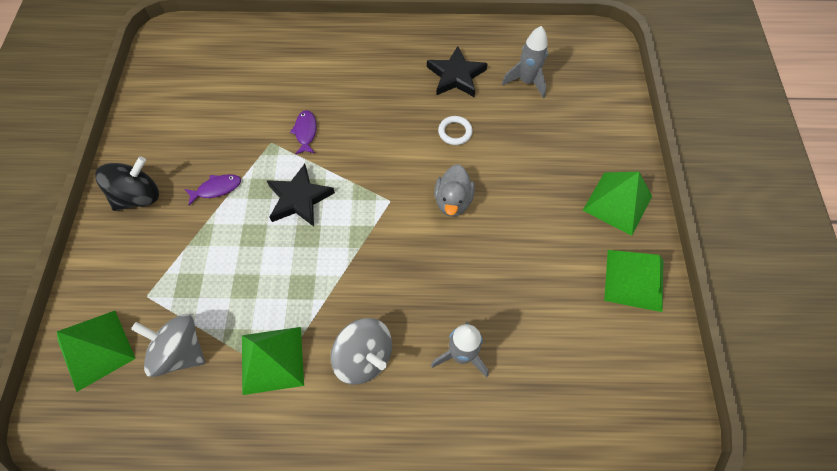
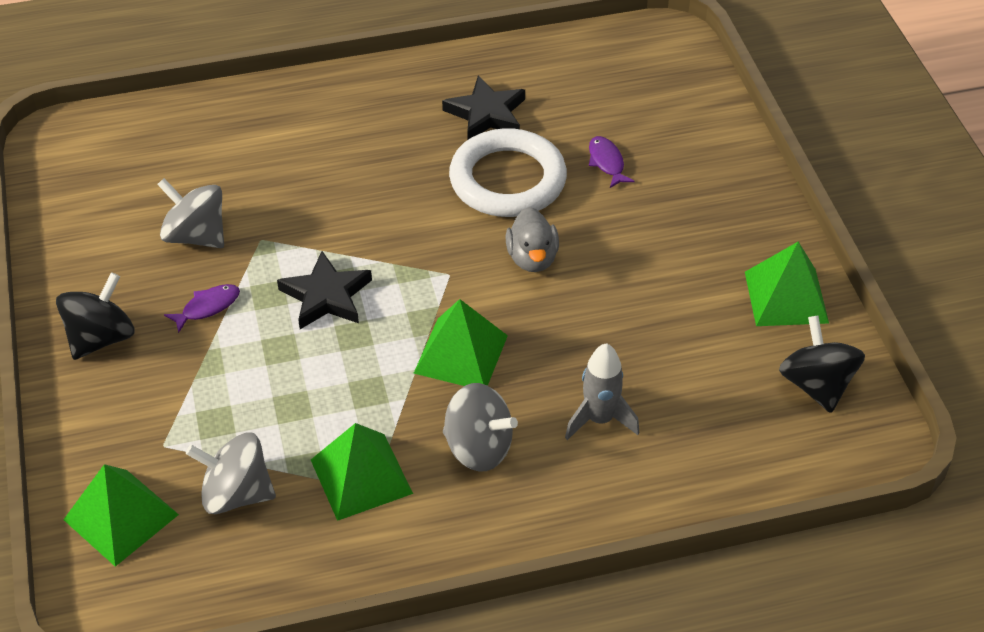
camera: 15 degrees left, 15 degrees down
(229, 130) = (196, 236): none -> grey spinning top
(305, 132) = (304, 218): purple fish -> purple fish (607, 162)
(455, 132) = (507, 180): white ring -> white ring, size x2.48
(526, 82) = (583, 104): grey rocket -> none
(617, 203) = (742, 219): green pyramid -> green pyramid (460, 354)
(638, 367) = (816, 385): none -> black spinning top

